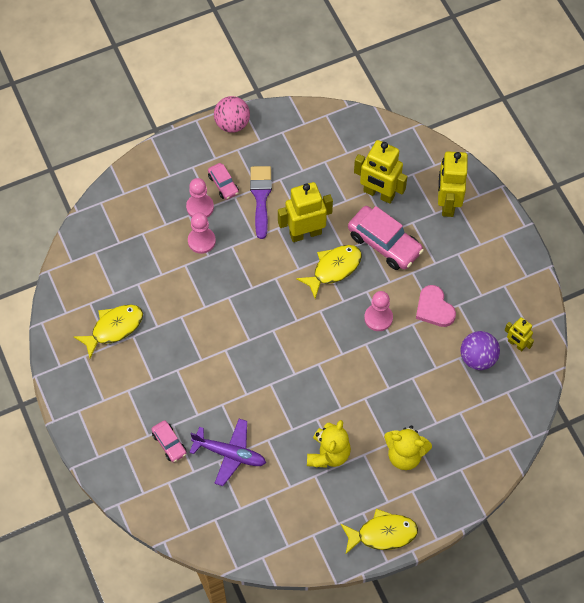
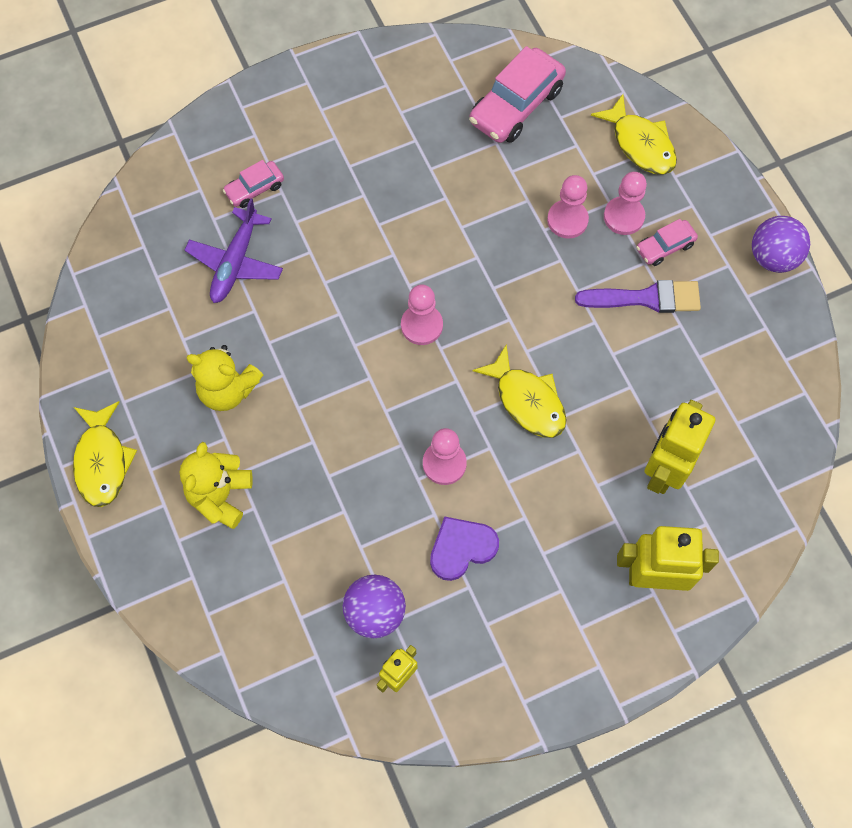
camera: 90 degrees right, 5 degrees up
(114, 328) = (426, 117): yellow fish -> yellow fish (640, 144)
(232, 124) = (773, 257): pink ball -> purple ball
(280, 331) = (421, 325): none -> pink pawn
(305, 233) = (587, 360): yellow robot -> none
(384, 243) = (575, 476): pink car -> pink car (516, 105)
(434, 308) = (461, 548): pink heart -> purple heart

